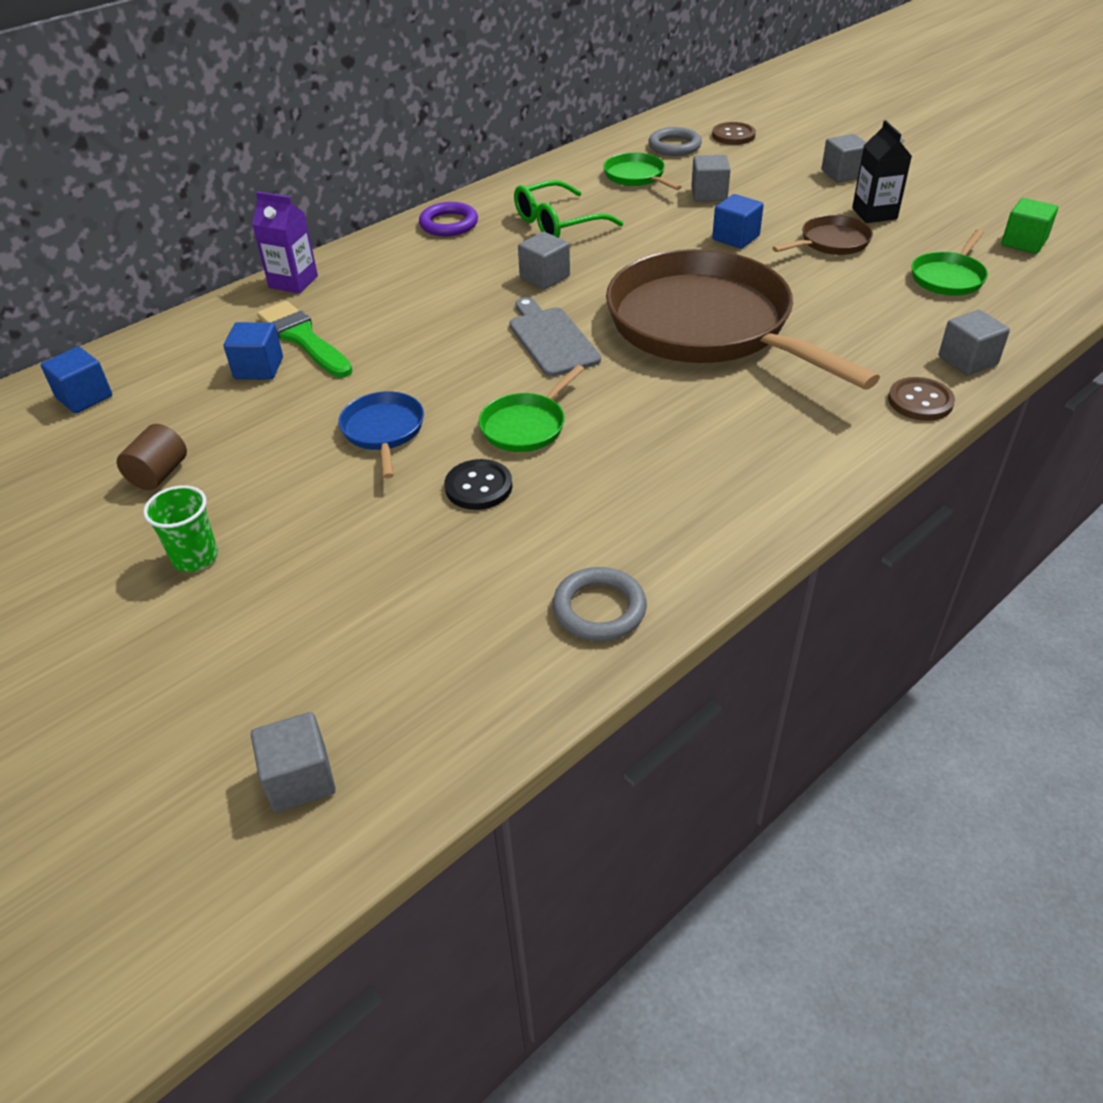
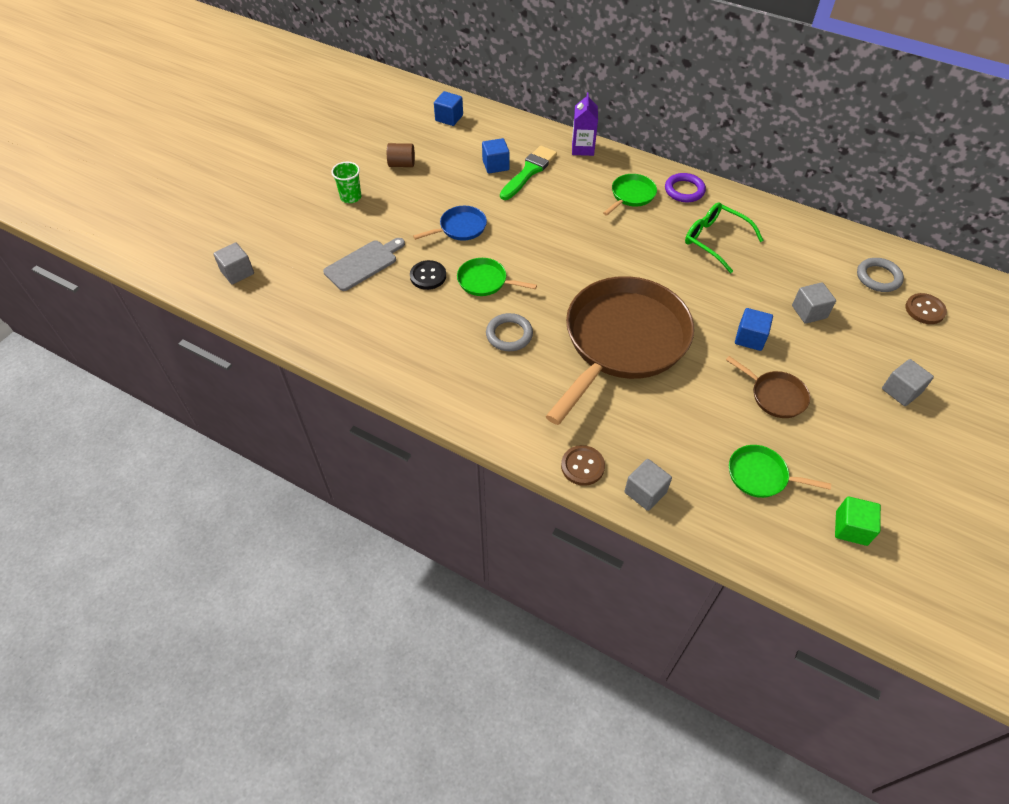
camera: 70 degrees right, 10 degrees up
(544, 277) = (643, 251): grey cube -> none
(551, 339) = (574, 271): grey cutting board -> grey cutting board (363, 264)
(599, 609) = (352, 343): grey ring -> grey ring (509, 335)
(636, 176) = (811, 266): green pan -> green pan (631, 195)
(874, 213) = (841, 419): black carton -> none

